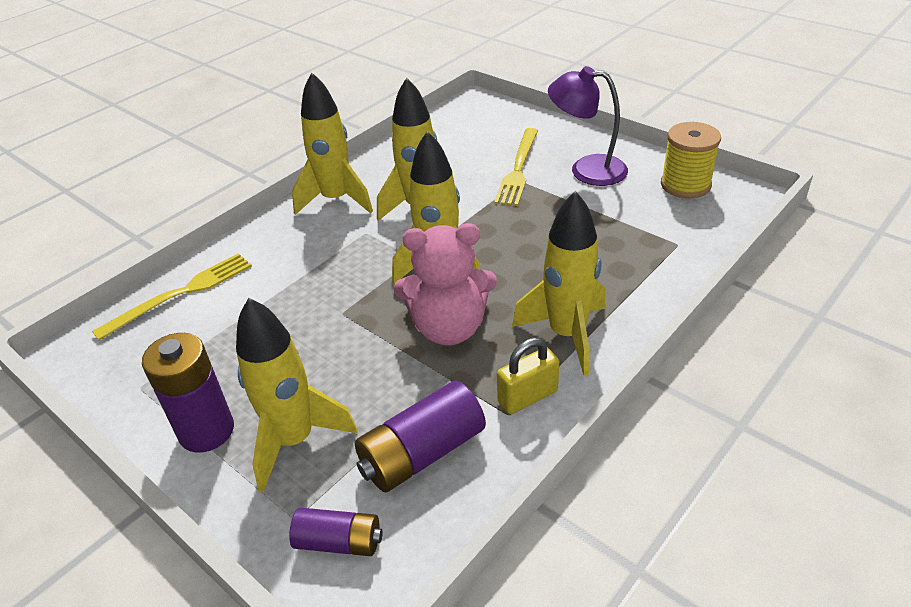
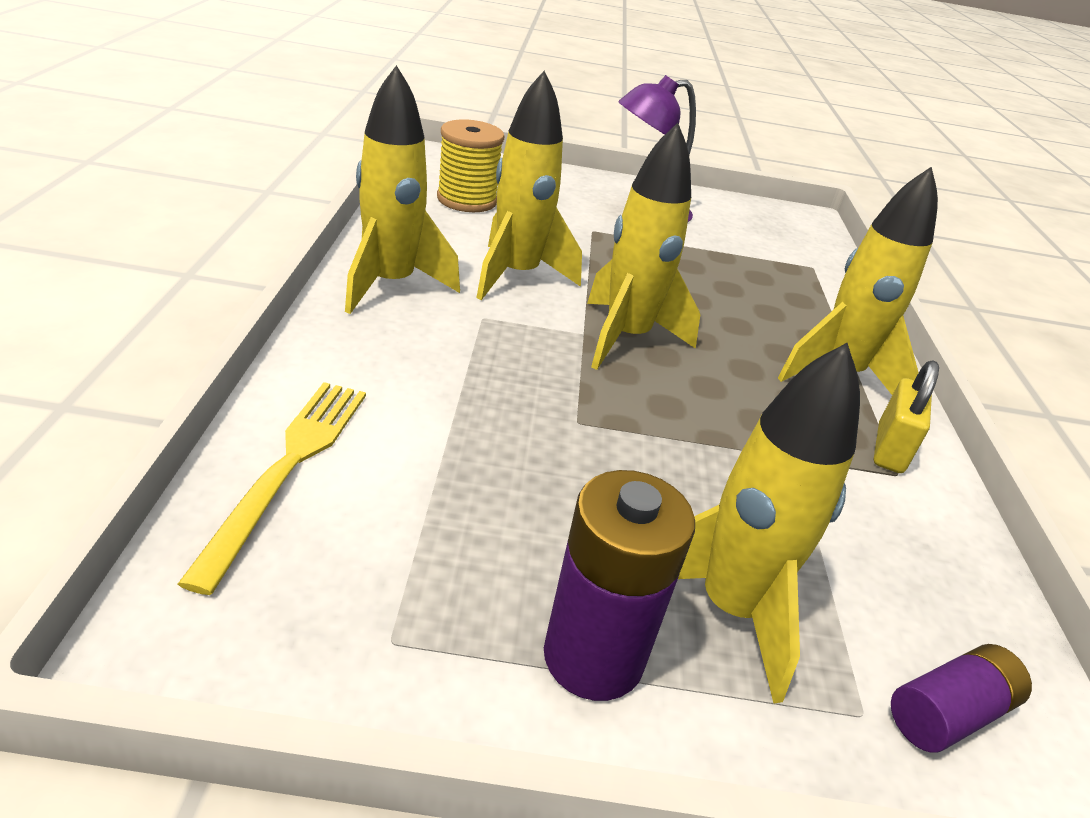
camera: 45 degrees left, 5 degrees down
(422, 453) = (882, 554): purple battery -> none
(449, 328) = (723, 402): pink teddy bear -> none
(518, 169) = (576, 219): yellow fork -> none
(685, 185) = (749, 214): yellow spool -> yellow spool (467, 200)

